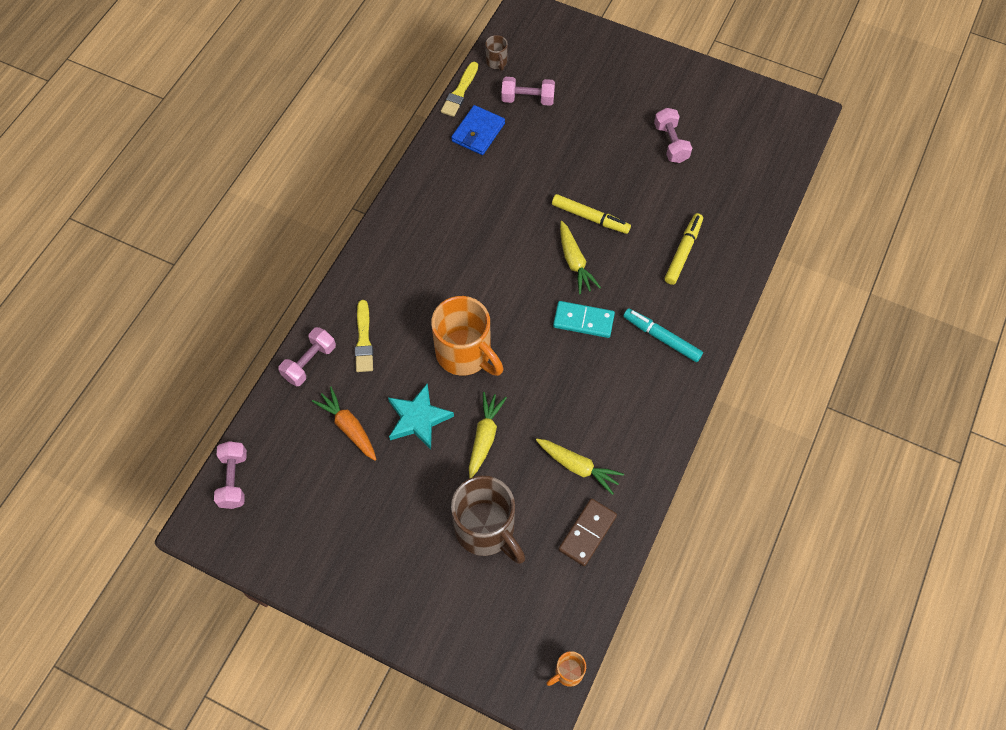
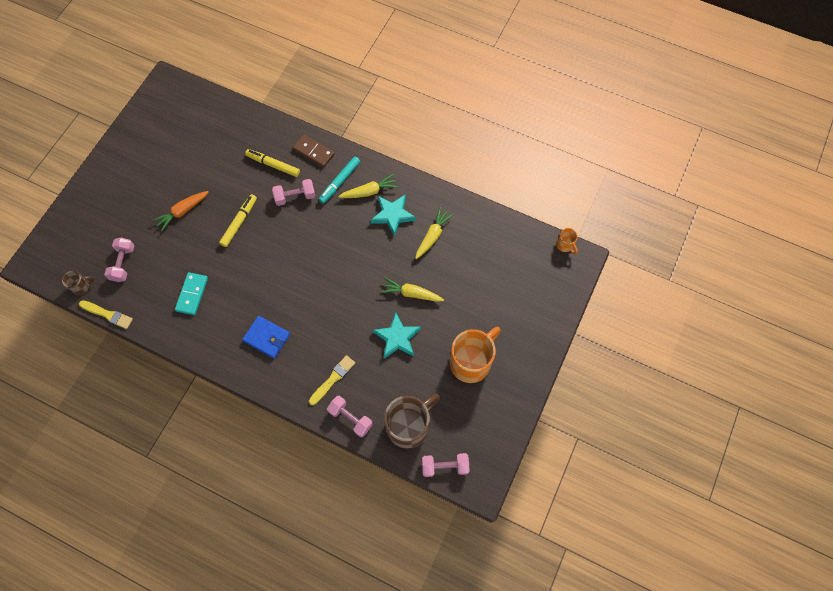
camera: 90 degrees left, 5 degrees up
(348, 427) = (403, 386): orange carrot -> orange carrot (182, 211)
(364, 340) = (333, 379): yellow brush -> yellow brush turned 45 degrees counterclockwise
(465, 354) = (347, 307): orange mug -> orange mug (471, 361)
(478, 132) = (151, 300): blue wallet -> blue wallet (267, 338)
(486, 530) = (477, 292): brown mug -> brown mug (409, 425)
(574, 262) = (276, 234): yellow carrot -> yellow carrot (369, 191)
(583, 321) = (324, 229): turquoise domino -> turquoise domino (192, 294)
(587, 533) = (477, 232): brown domino -> brown domino (314, 152)
(610, 410) = (392, 215): none -> turquoise star
(671, 143) = (179, 167): pink dumbbell -> pink dumbbell (295, 197)

